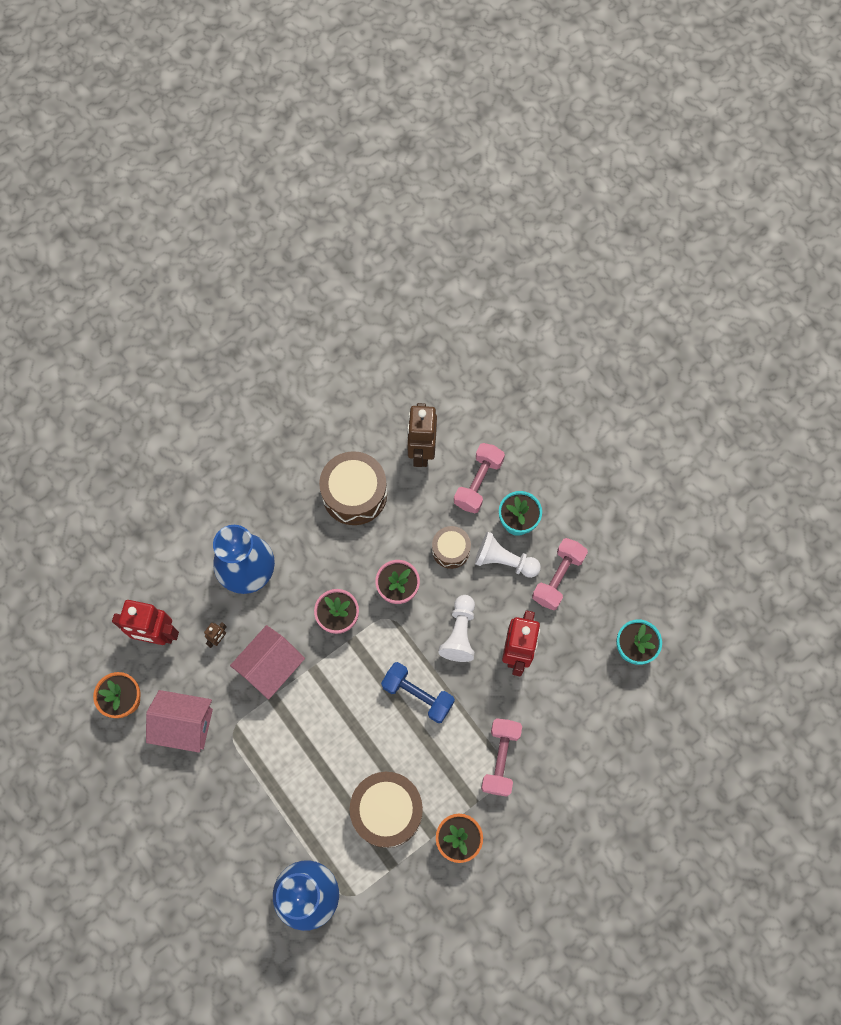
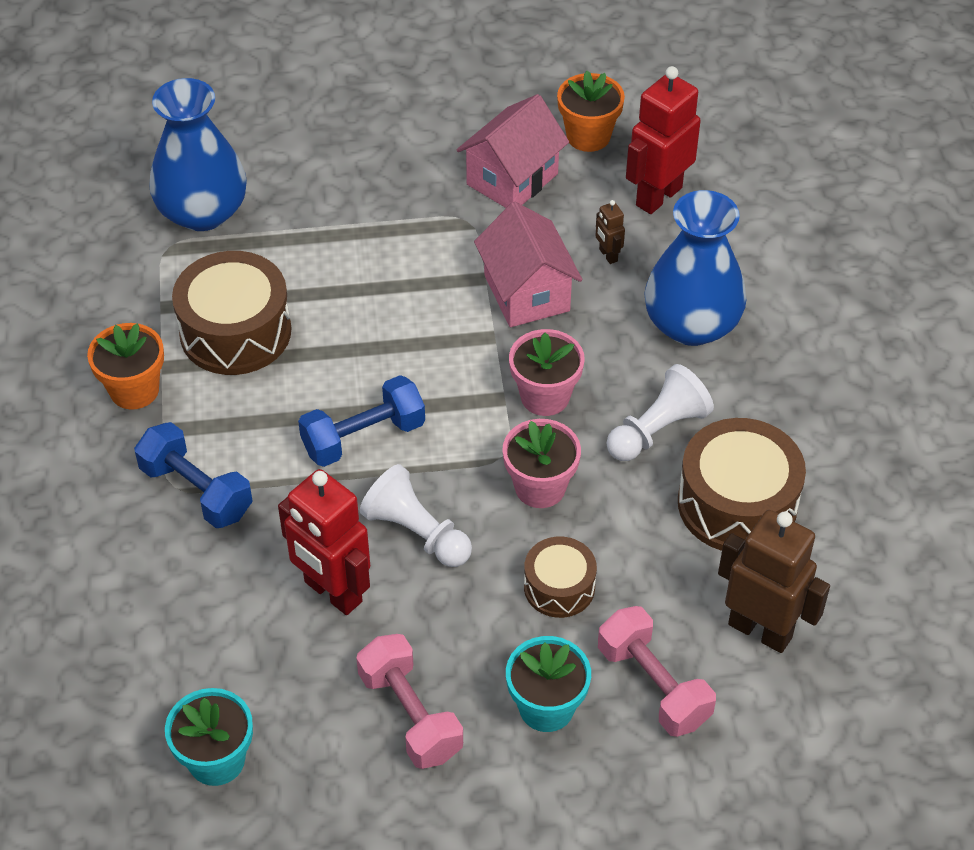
camera: 120 degrees right, 20 degrees down
(500, 759) = (196, 491): pink dumbbell -> blue dumbbell
(504, 561) = (491, 652): white pawn -> white pawn (657, 430)

